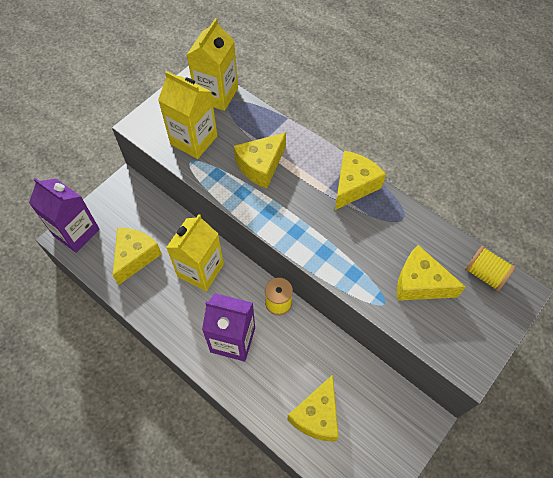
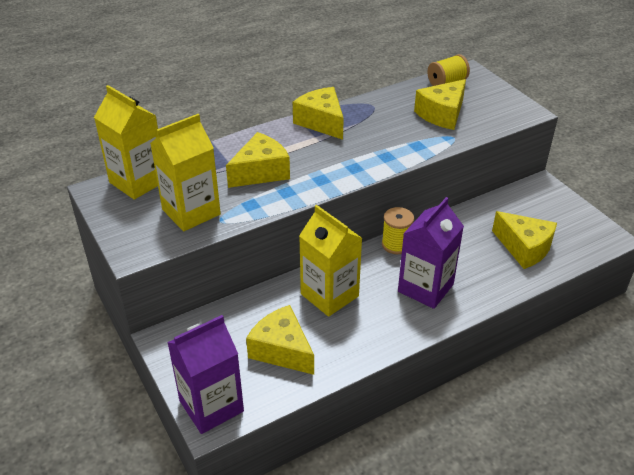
camera: 70 degrees left, 20 degrees down
(261, 166) = (261, 172): yellow cheese -> yellow cheese turned 105 degrees counterclockwise

